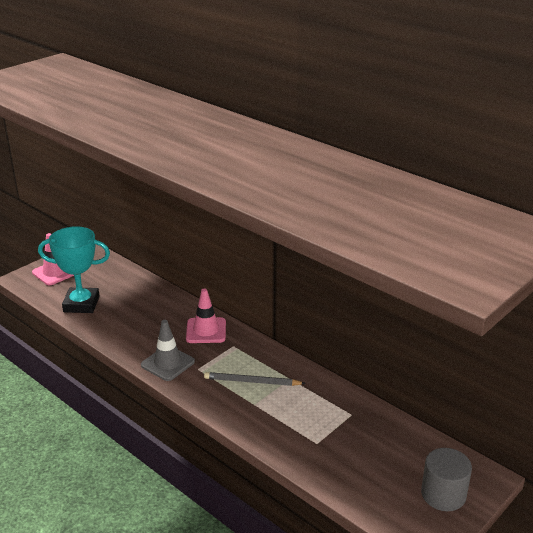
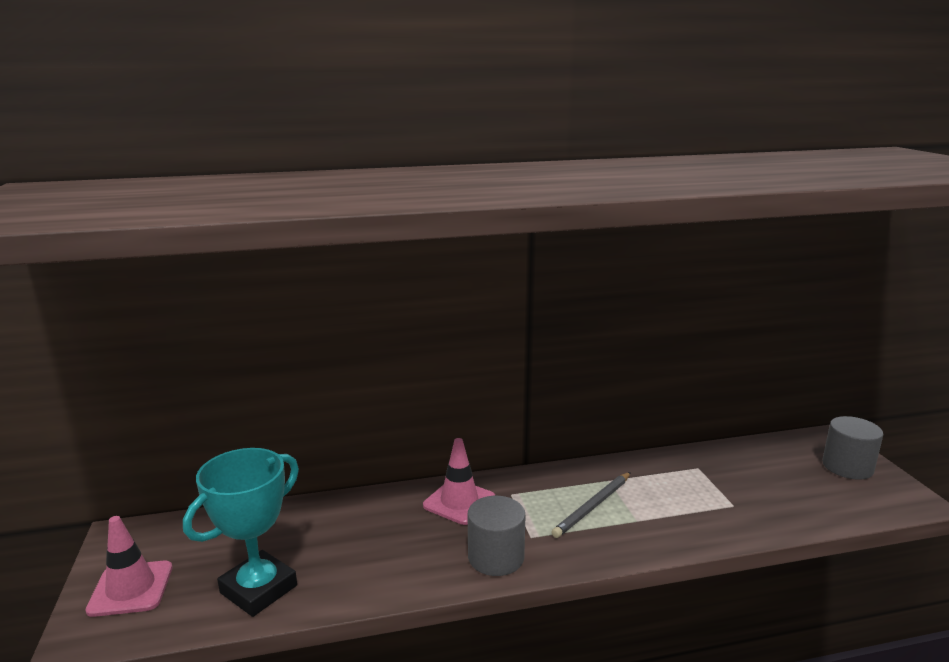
camera: 55 degrees left, 10 degrees down
(167, 363) = (496, 557): grey traffic cone -> grey cylinder

